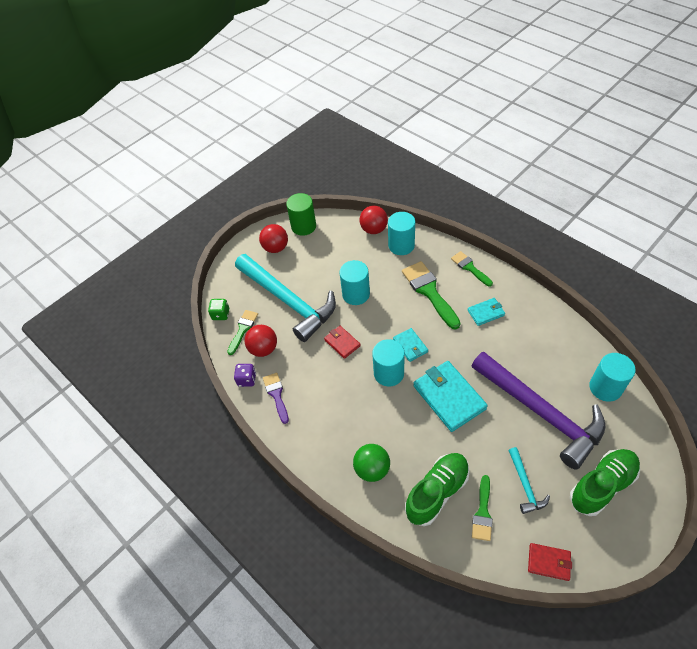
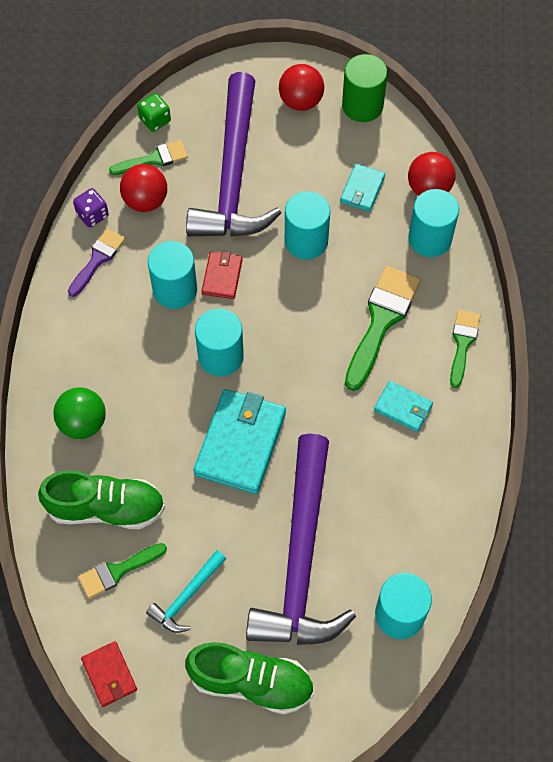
camera: 45 degrees right, 10 degrees up
(288, 301) = (233, 175): turquoise hammer -> purple hammer
(330, 369) = (175, 290): none -> turquoise cylinder
(410, 346) = (279, 353): turquoise wallet -> turquoise wallet (362, 189)

